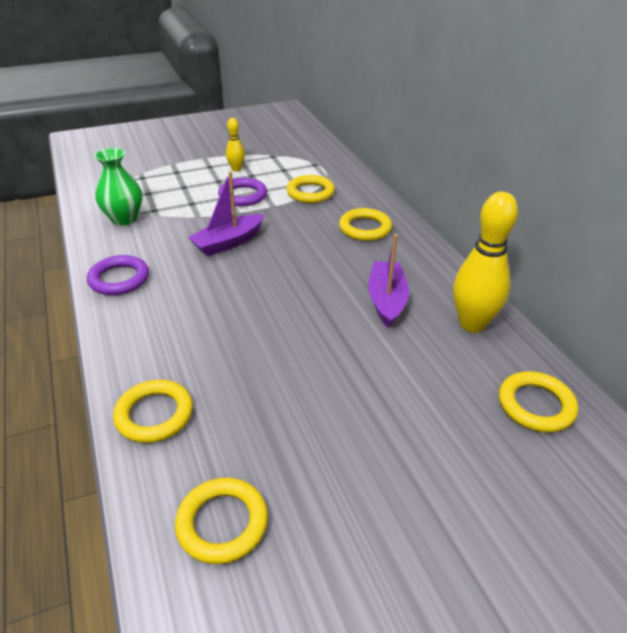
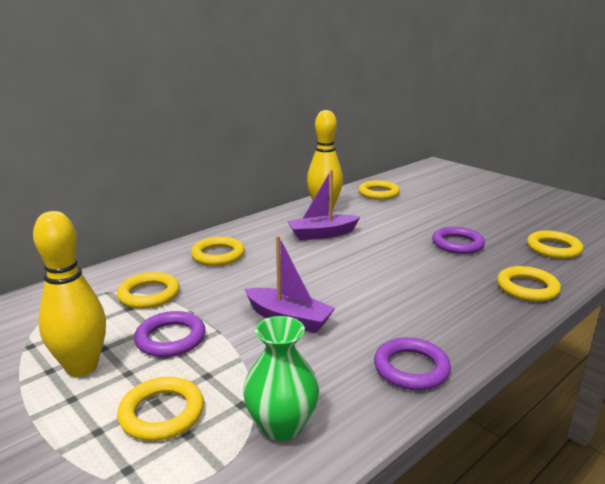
camera: 110 degrees left, 15 degrees down
(172, 188) = (162, 413): none -> yellow ring
(236, 169) = (82, 367): yellow bowling pin -> yellow bowling pin, size x1.93
(299, 410) = (457, 244): none -> purple ring

